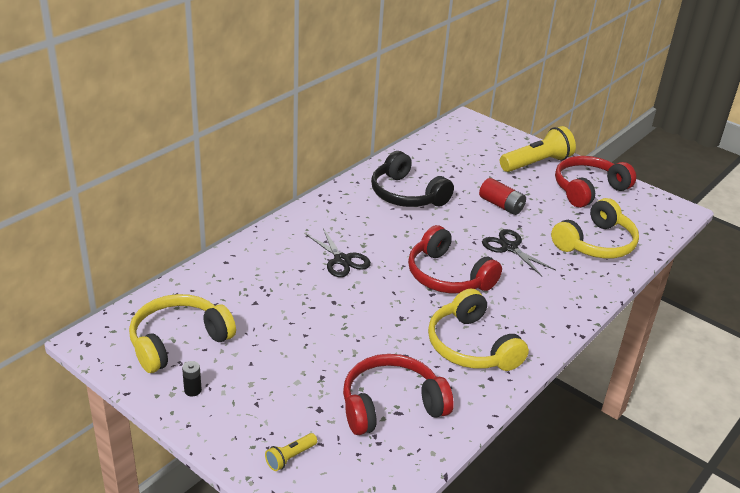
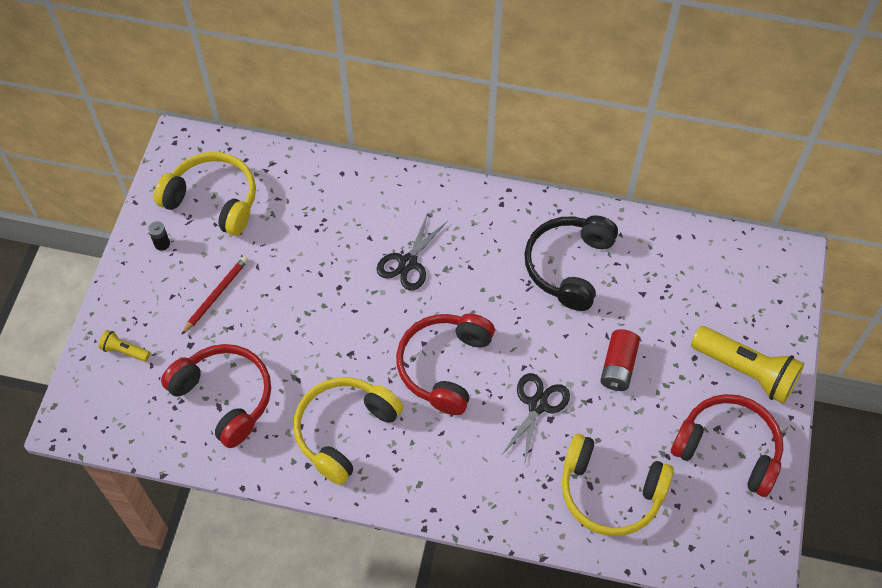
camera: 65 degrees right, 25 degrees up
(280, 374) = (216, 295): none -> red pencil

